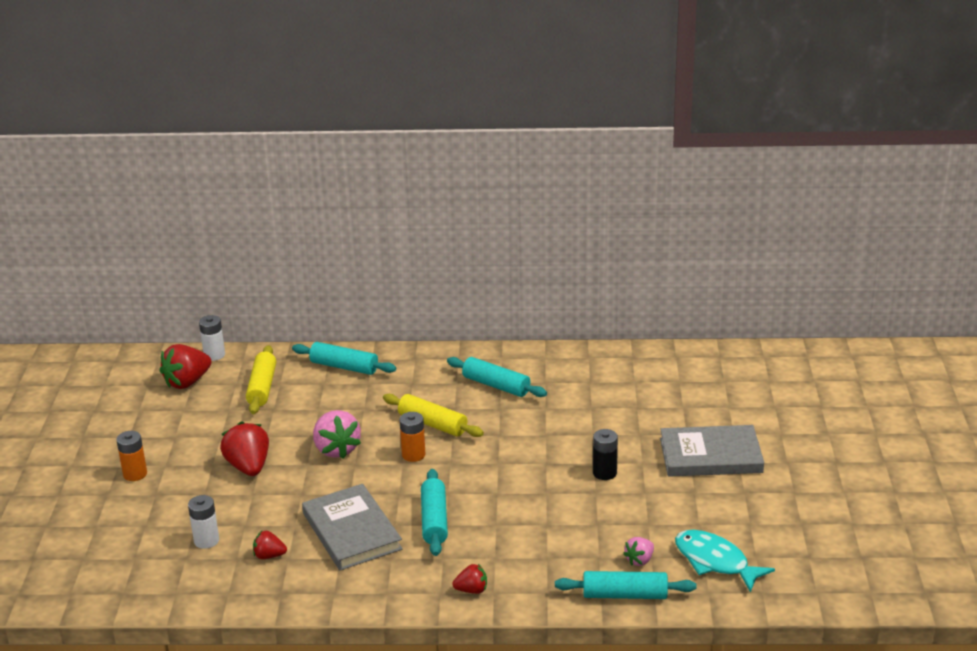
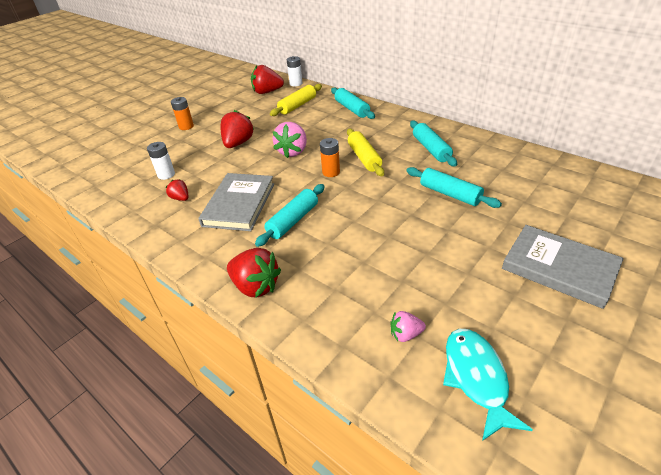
camera: 40 degrees right, 10 degrees up
(472, 590) = (255, 286): red strawberry -> red strawberry, size x1.82
(604, 473) = (449, 241): black battery -> none
(624, 595) = (360, 361): turquoise rolling pin -> turquoise rolling pin (450, 194)

